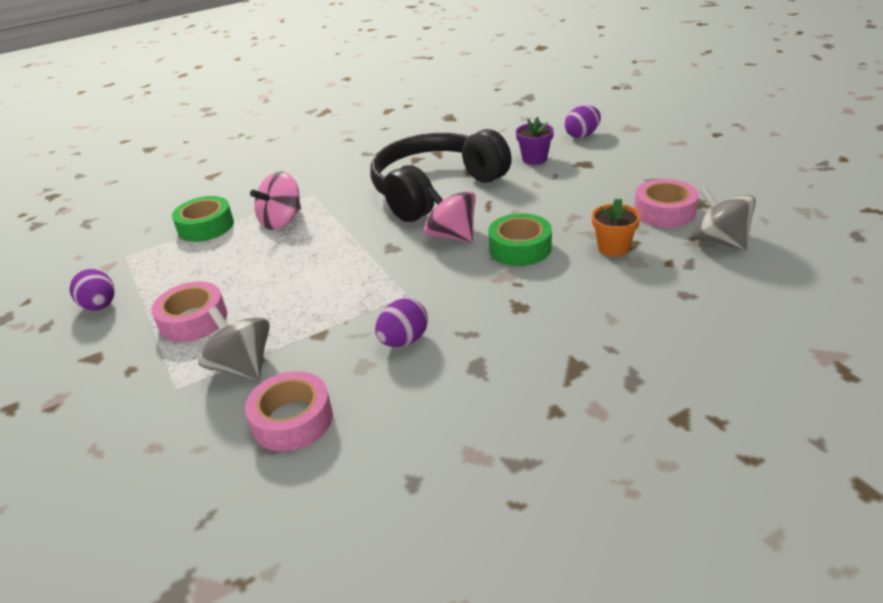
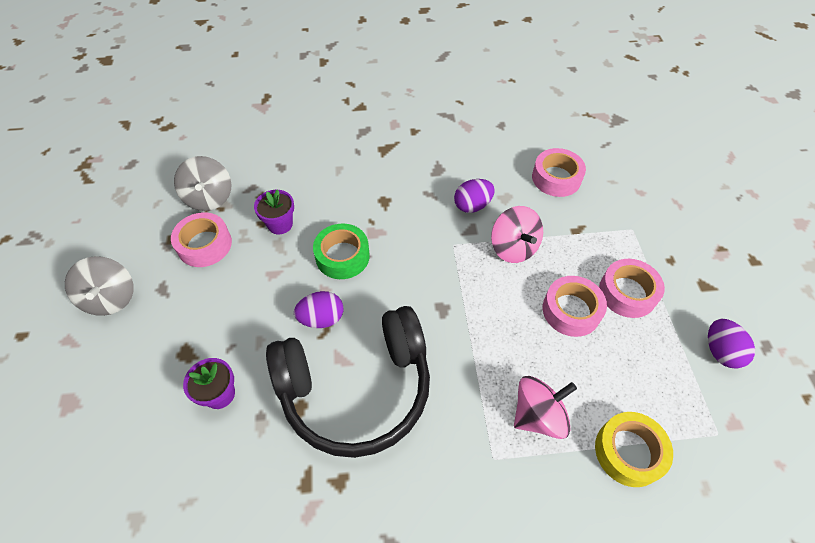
camera: 160 degrees left, 20 degrees up
(206, 226) = (628, 452): green tape -> yellow tape
(242, 366) = (586, 229): grey spinning top -> grey spinning top (111, 298)
(258, 287) = (571, 310): none -> pink tape
(451, 235) = (384, 299): pink spinning top -> pink spinning top (513, 248)
(582, 135) = (128, 418): purple egg -> purple egg (321, 318)
(613, 248) = (280, 224): orange flower pot -> purple flower pot

